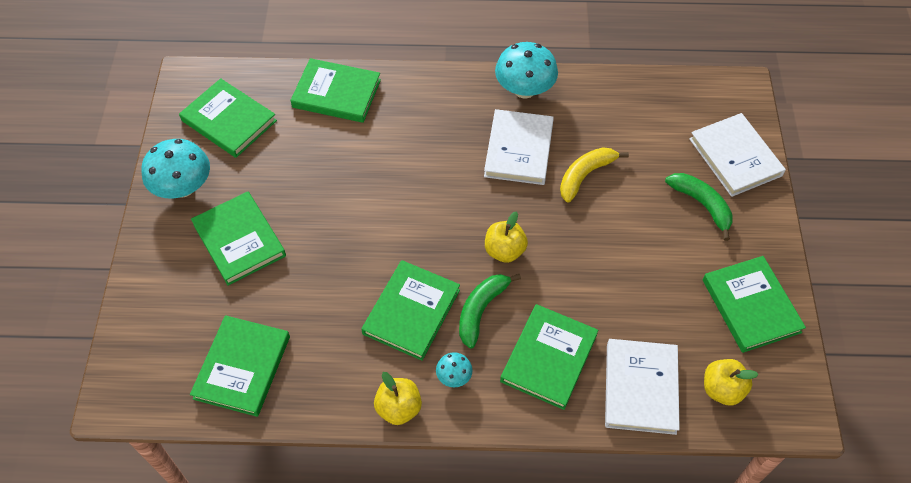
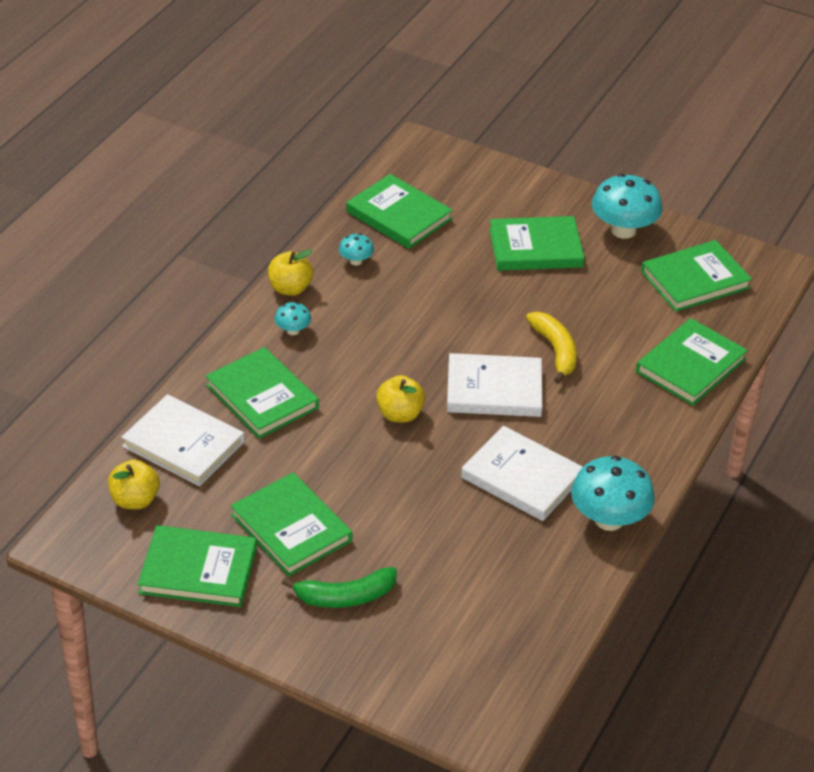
camera: 115 degrees right, 15 degrees down
(330, 372) = (356, 261): none -> turquoise mushroom
(411, 312) = (378, 328): green book -> green book (291, 528)
(481, 310) = (345, 372): green banana -> none
(585, 175) = (451, 516): yellow banana -> yellow banana (555, 351)
(735, 157) = (388, 664): white book -> white book (494, 390)

